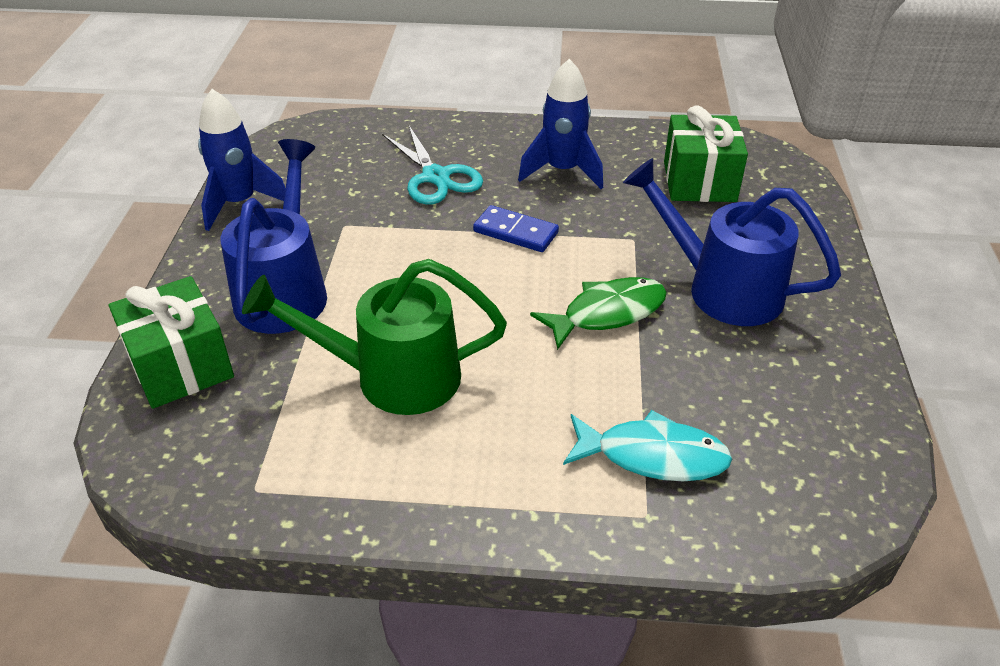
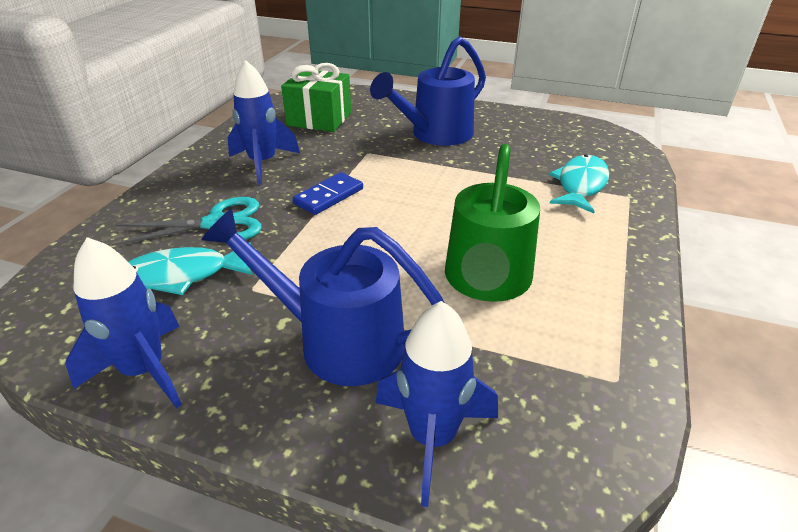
camera: 75 degrees left, 5 degrees down
(181, 366) = (432, 437): green gift -> blue rocket
(353, 183) = (182, 275): none -> turquoise fish
(607, 313) = (444, 176): green fish -> none

